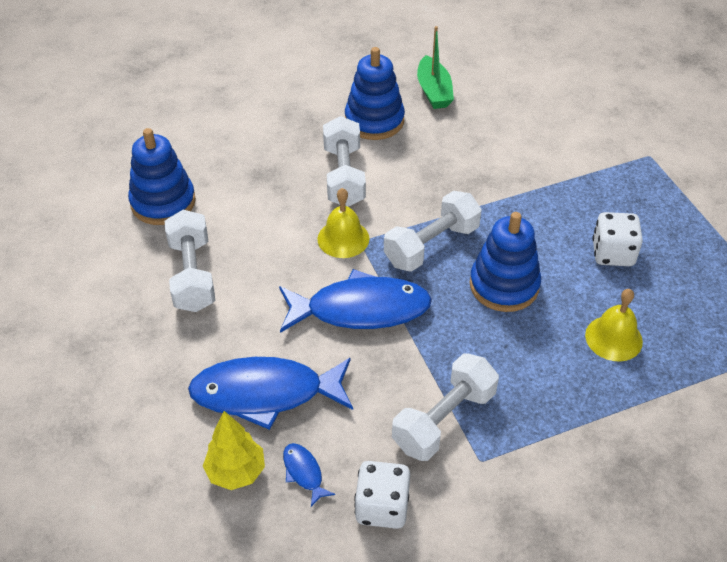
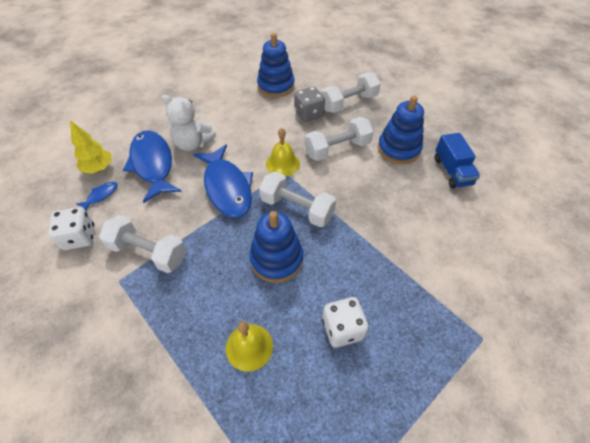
camera: 70 degrees right, 5 degrees up
(192, 275) = (228, 112): white dumbbell -> white dumbbell (349, 103)
(244, 334) = (193, 144): none -> white teddy bear
(255, 184) = (308, 114): none -> grey dice
(434, 91) = (452, 171): green boat -> blue truck

